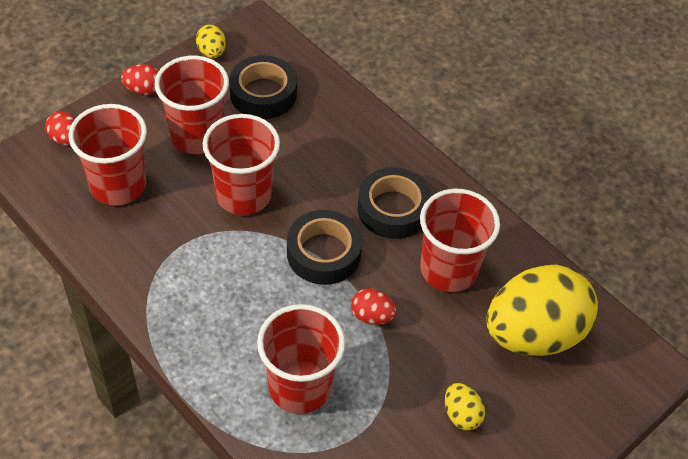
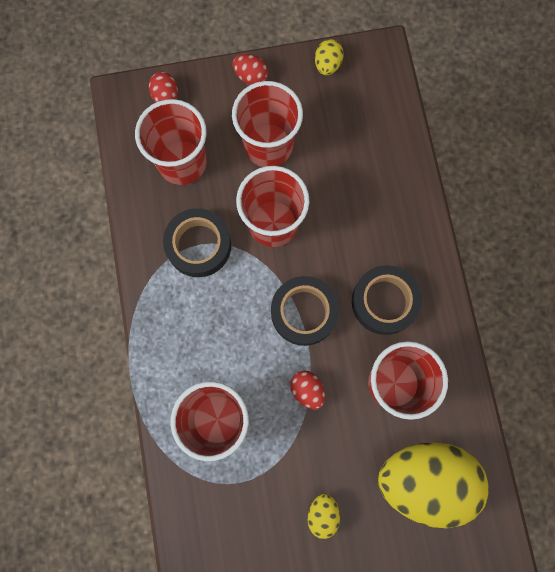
camera: 35 degrees right, 25 degrees up
(263, 94) = (345, 130): black tape -> black tape (198, 245)

